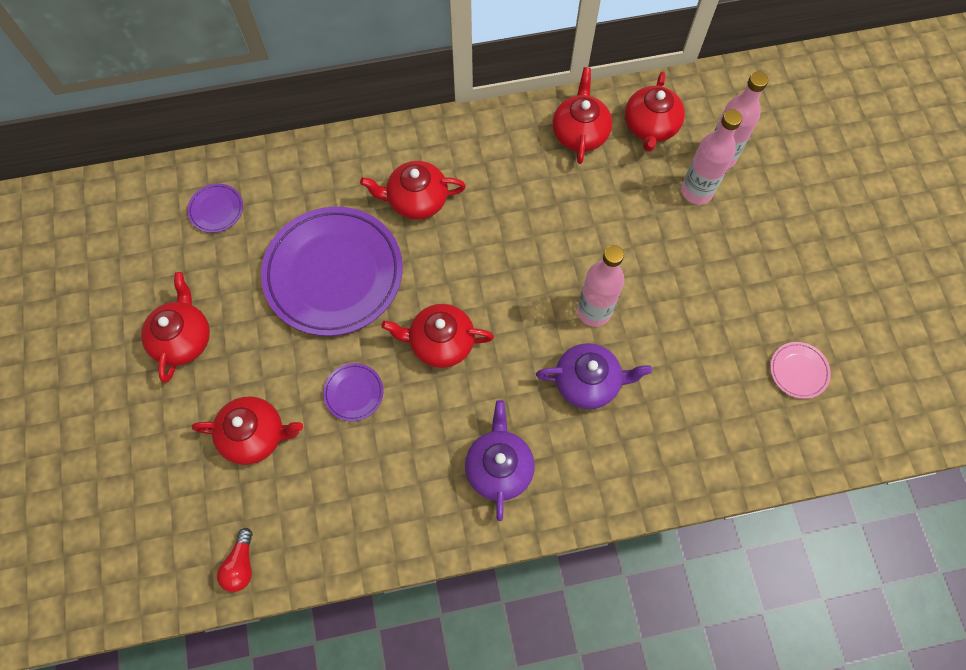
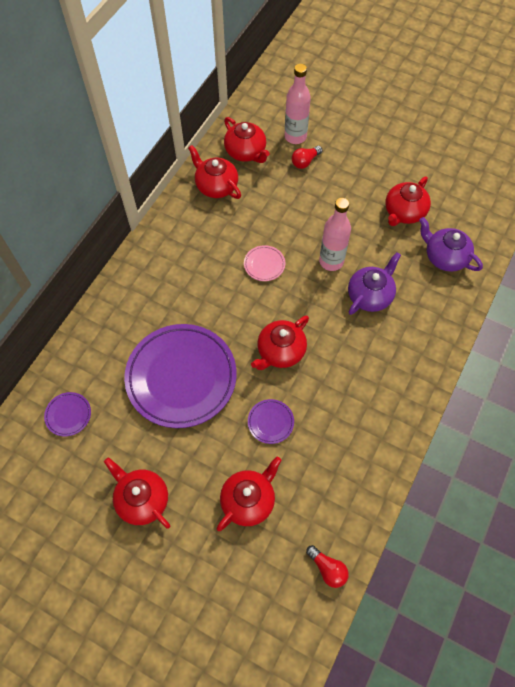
camera: 50 degrees left, 5 degrees down
(416, 200) = (176, 297): red teapot -> red teapot (404, 212)
(499, 467) = (383, 377): purple teapot -> purple teapot (444, 257)
(697, 191) = (305, 161): pink bottle -> red light bulb
(798, 371) = (446, 197): pink plate -> pink plate (264, 264)

